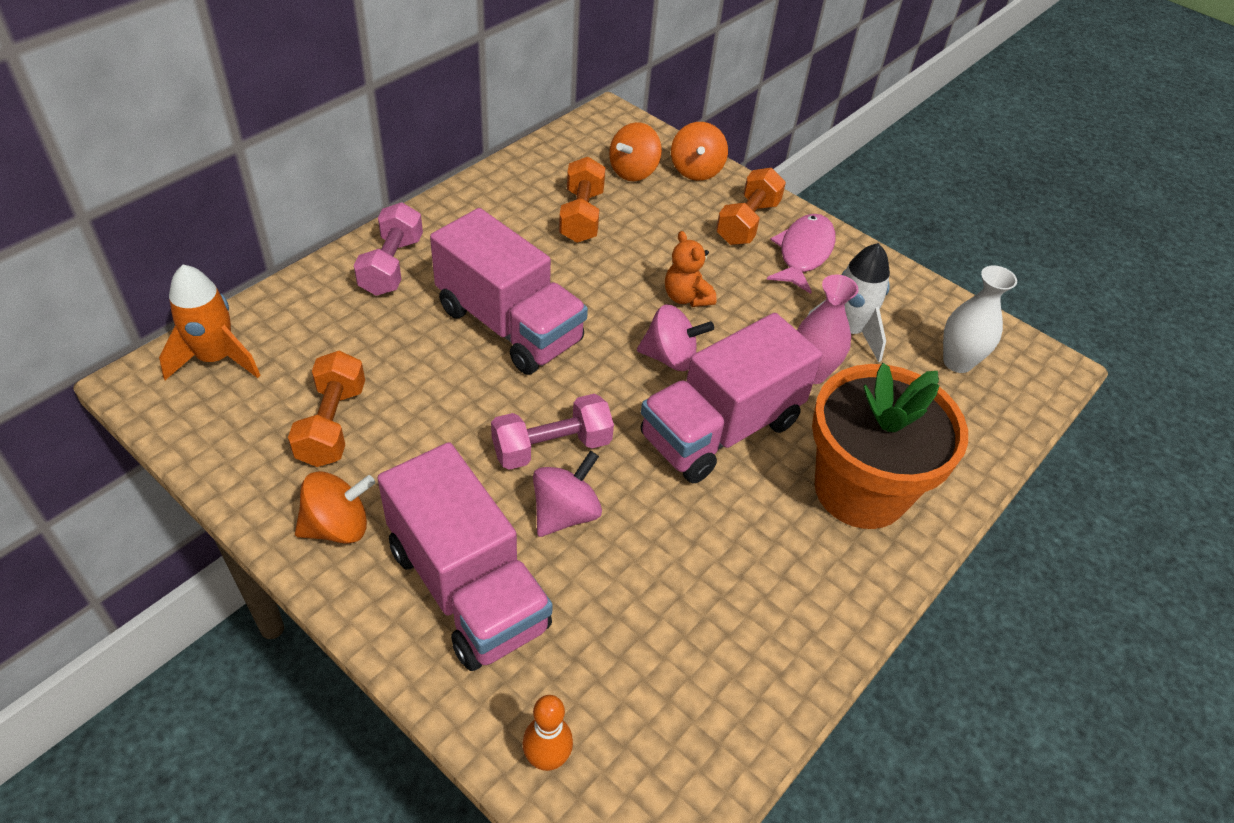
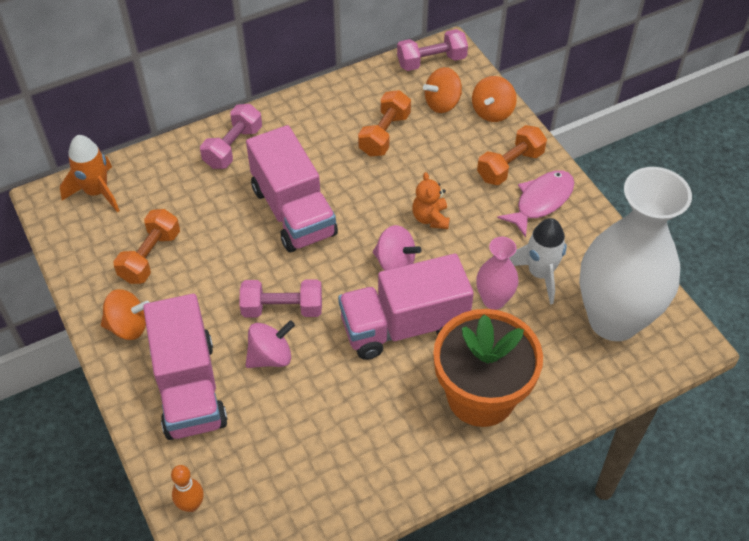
camera: 25 degrees right, 5 degrees up
(597, 130) = (431, 61): none -> pink dumbbell
(957, 362) = (613, 319): white vase -> white vase, size x2.22

